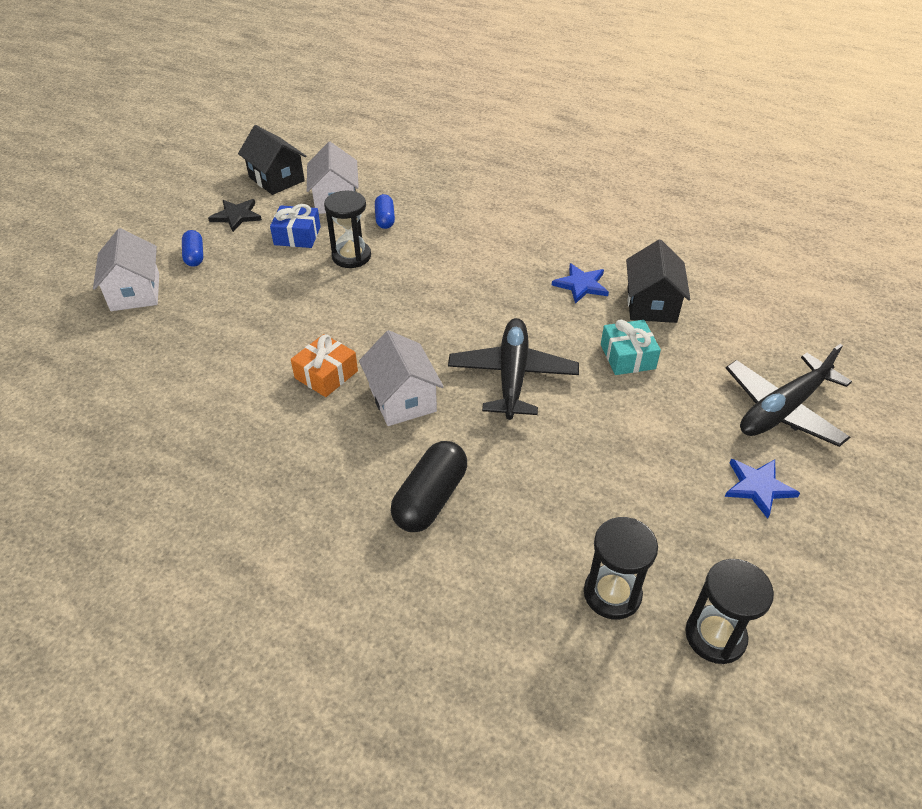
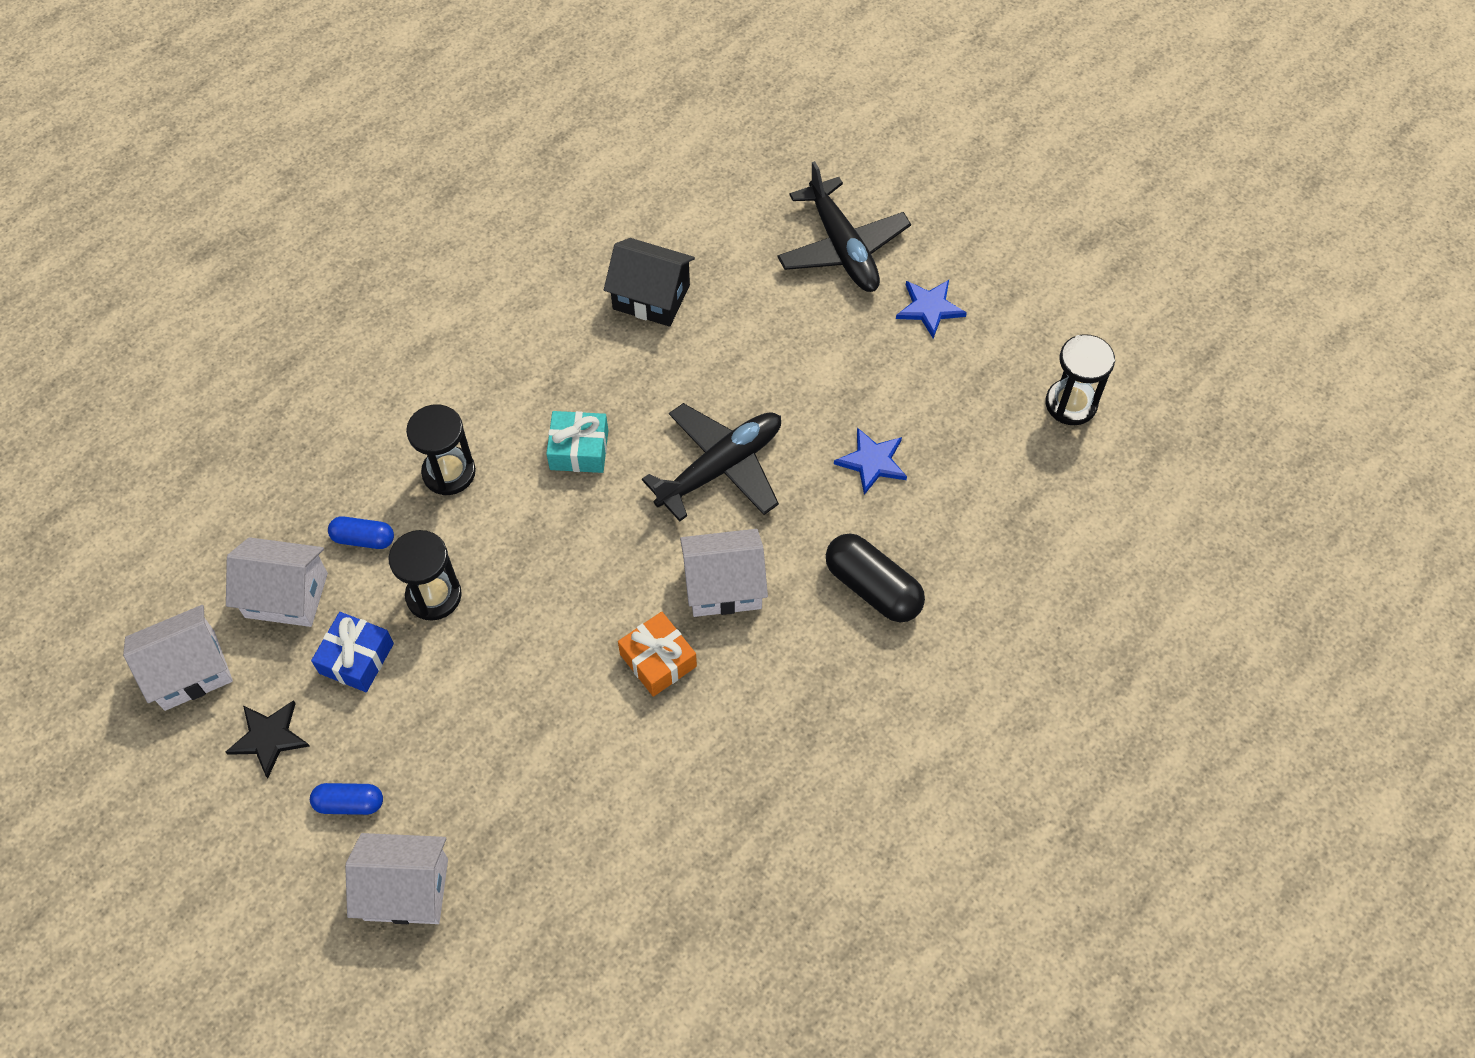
camera: 75 degrees left, 15 degrees up
(276, 179) = (189, 670): black house -> white house
(512, 375) = (721, 467): black plane -> black plane turned 120 degrees clockwise
(581, 285) = (591, 353): blue star -> blue star (872, 462)
(612, 594) = (1015, 465): black hourglass -> black hourglass (449, 472)
(627, 356) = (727, 349): turquoise gift -> turquoise gift (579, 450)

